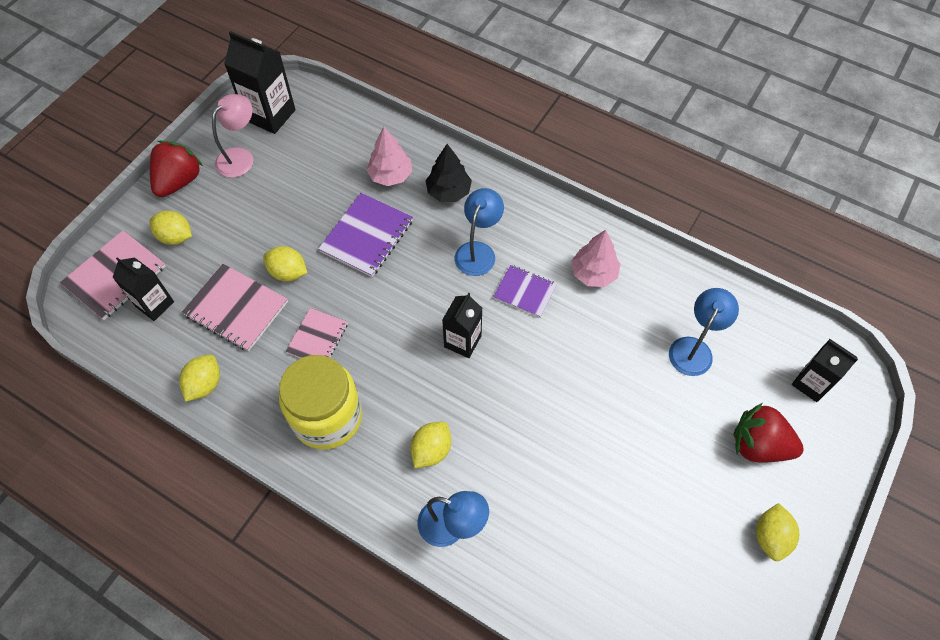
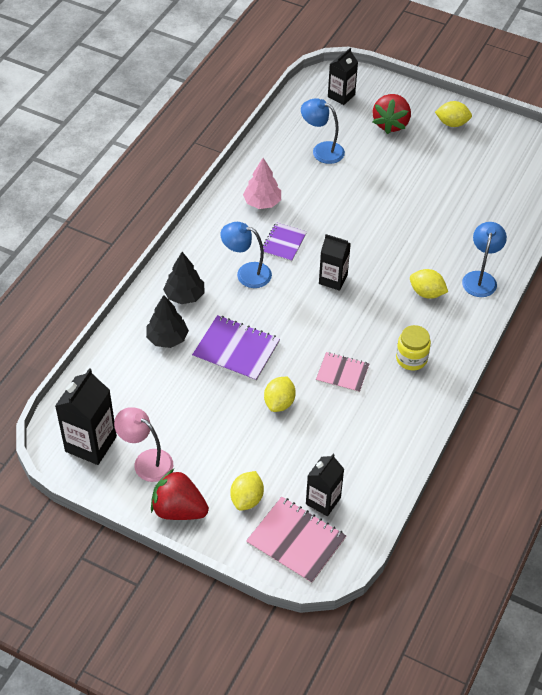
camera: 95 degrees left, 10 degrees down
(205, 384) = (396, 446): yellow lemon -> none
(236, 308) = (320, 436): pink notebook -> none
(327, 417) = (411, 359): yellow jar -> yellow jar, size x0.56
(390, 175) = (167, 338): pink tree -> black tree

